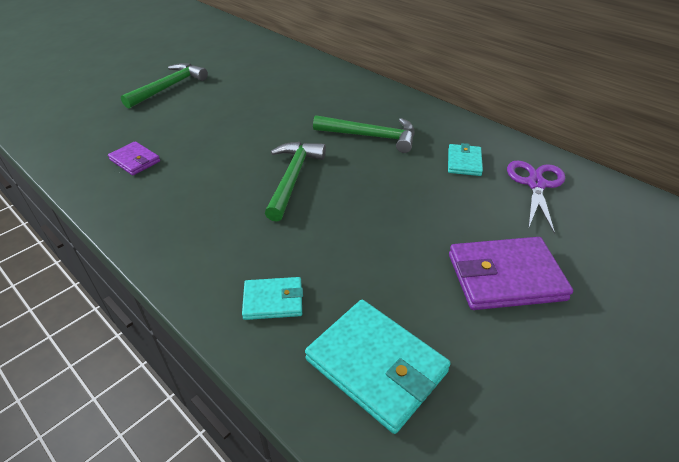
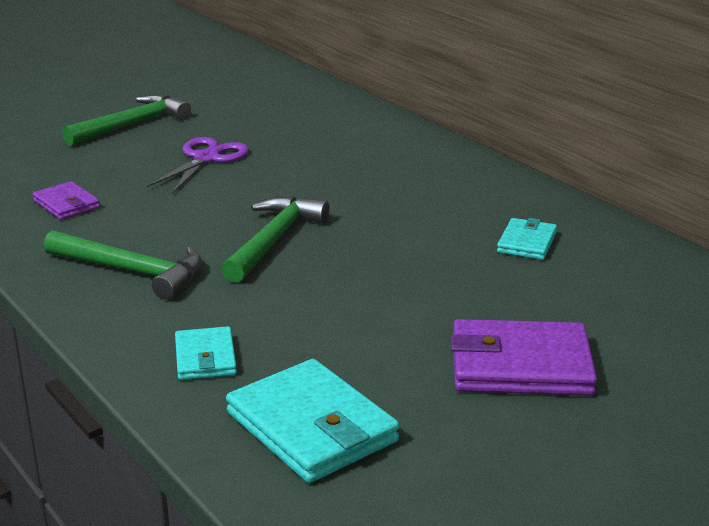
camera: 10 degrees right, 15 degrees down
(273, 300) = (205, 358): turquoise wallet -> turquoise wallet turned 75 degrees clockwise
(371, 136) = (403, 203): green hammer -> green hammer (132, 271)
(535, 184) = (620, 275): purple scissors -> purple scissors (206, 158)

